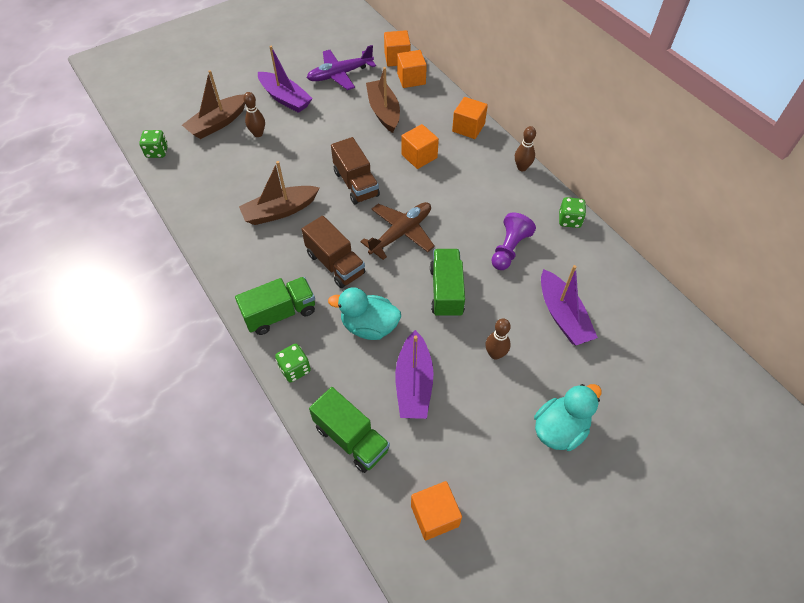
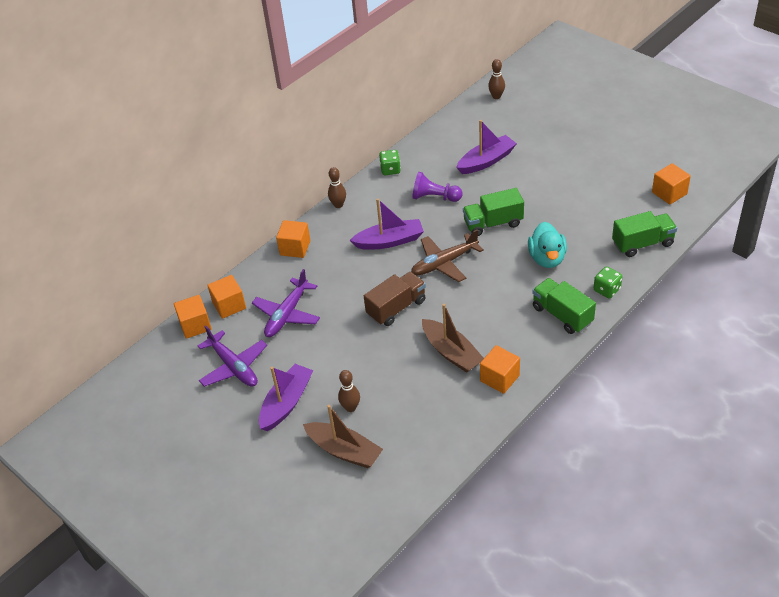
camera: 100 degrees left, 10 degrees down
(157, 152) = (407, 490): green dice -> none
(335, 264) = (495, 295): brown truck -> none
(351, 438) = (642, 244): green truck -> green truck turned 45 degrees clockwise
(383, 111) = (287, 314): brown boat -> purple plane
(401, 233) = (444, 263): brown plane -> brown plane turned 60 degrees counterclockwise
(414, 383) = (582, 223): purple boat -> purple boat (389, 241)
(419, 156) = (345, 273): orange cube -> orange cube (499, 378)
(495, 354) = (536, 188): brown bowling pin -> brown bowling pin (496, 96)
(560, 429) = (578, 150): turquoise duck -> none

